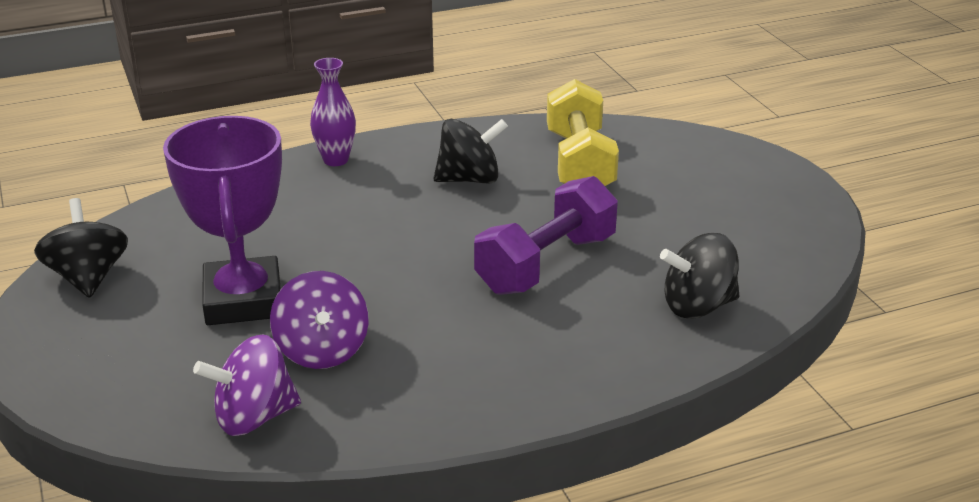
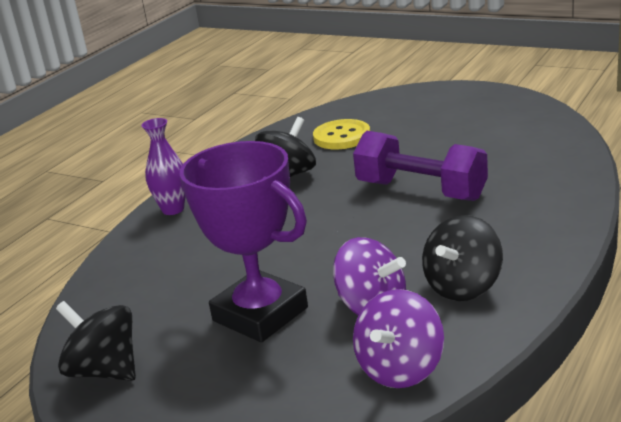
camera: 35 degrees left, 5 degrees down
(546, 264) = (421, 191): purple dumbbell -> purple dumbbell turned 60 degrees counterclockwise
(579, 163) = (342, 137): yellow dumbbell -> yellow button
(698, 306) = (541, 166): black spinning top -> black spinning top (463, 287)

